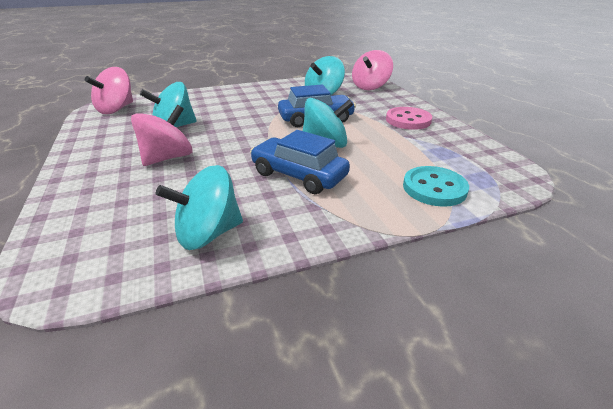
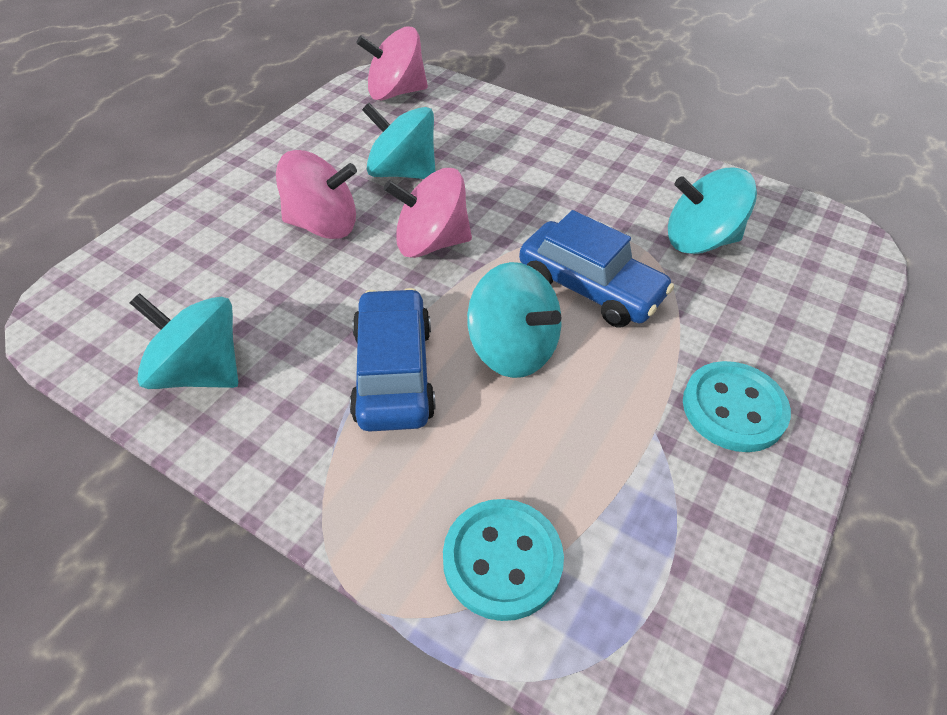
camera: 50 degrees right, 15 degrees up
(370, 87) = (825, 278): pink spinning top -> pink spinning top (431, 243)
(408, 120) = (733, 408): pink button -> turquoise button

